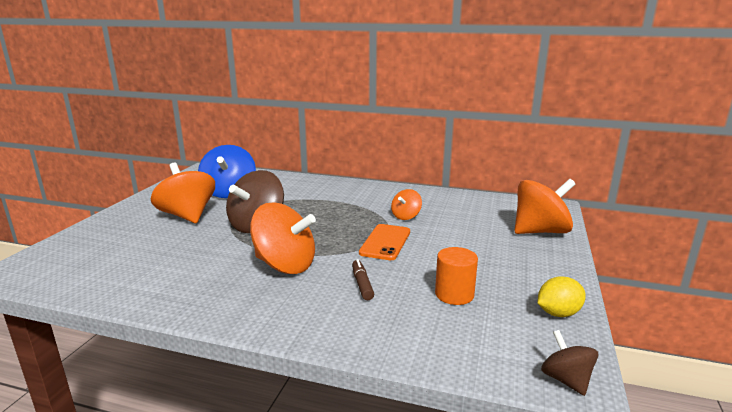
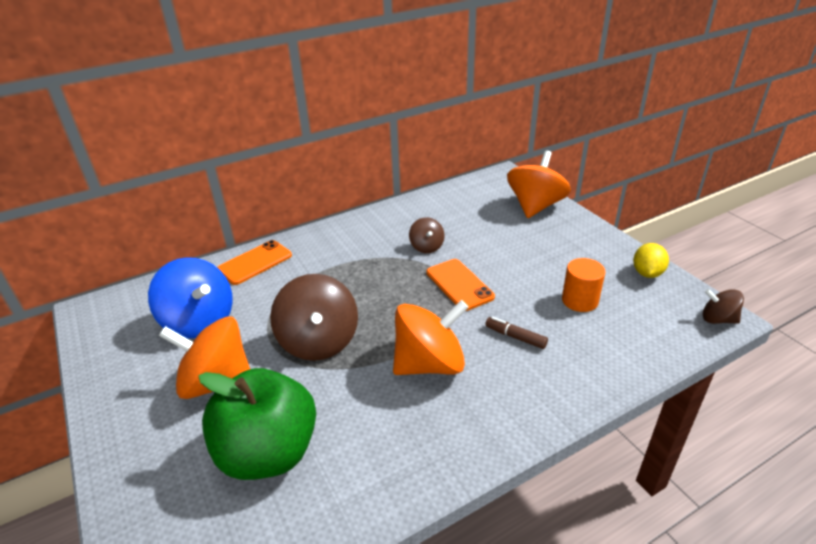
camera: 45 degrees left, 15 degrees up
(147, 251) = (268, 452): none -> green apple
(299, 182) = (255, 262): none -> orange phone
(406, 216) = (426, 247): orange spinning top -> brown spinning top

